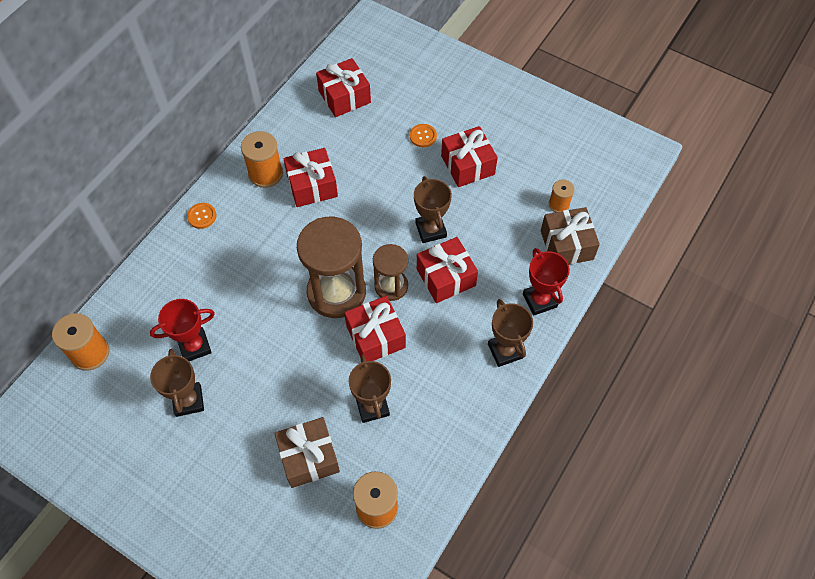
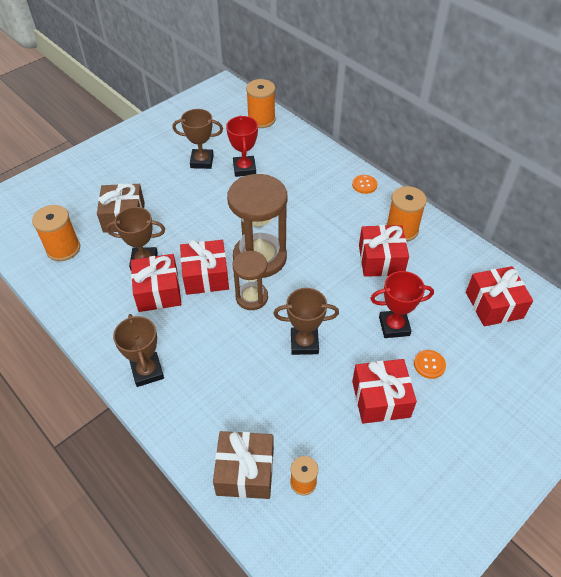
camera: 105 degrees right, 10 degrees down
(446, 277) = (245, 342): red gift -> red gift (158, 291)
(505, 351) = (147, 371): brown trophy -> brown trophy turned 75 degrees clockwise
(539, 300) = (187, 420): red trophy -> red trophy (394, 326)

